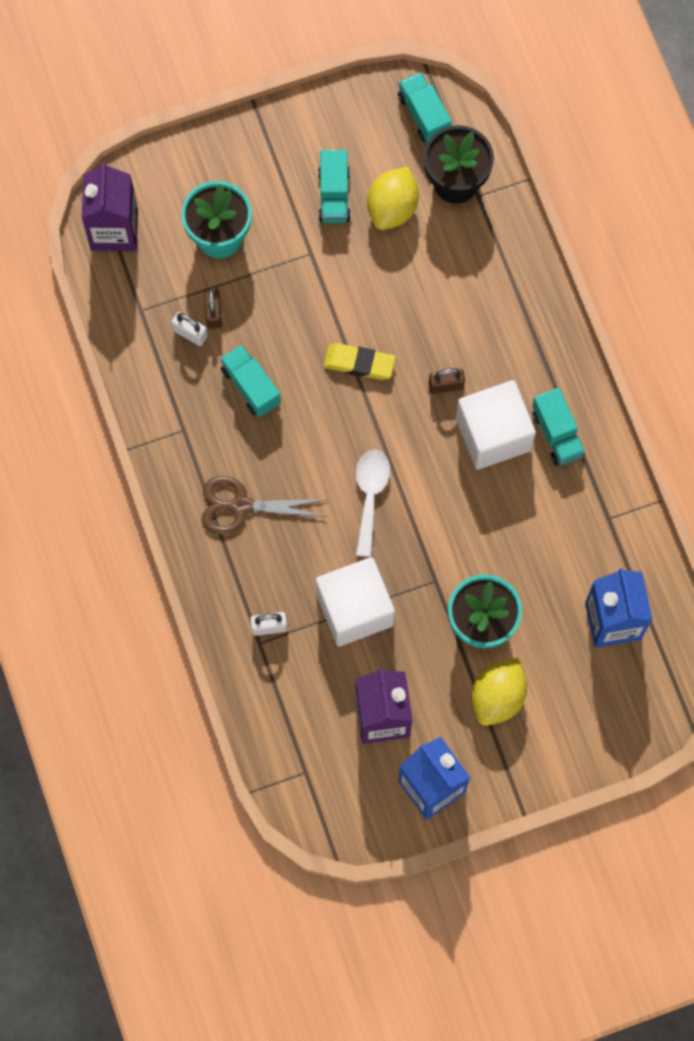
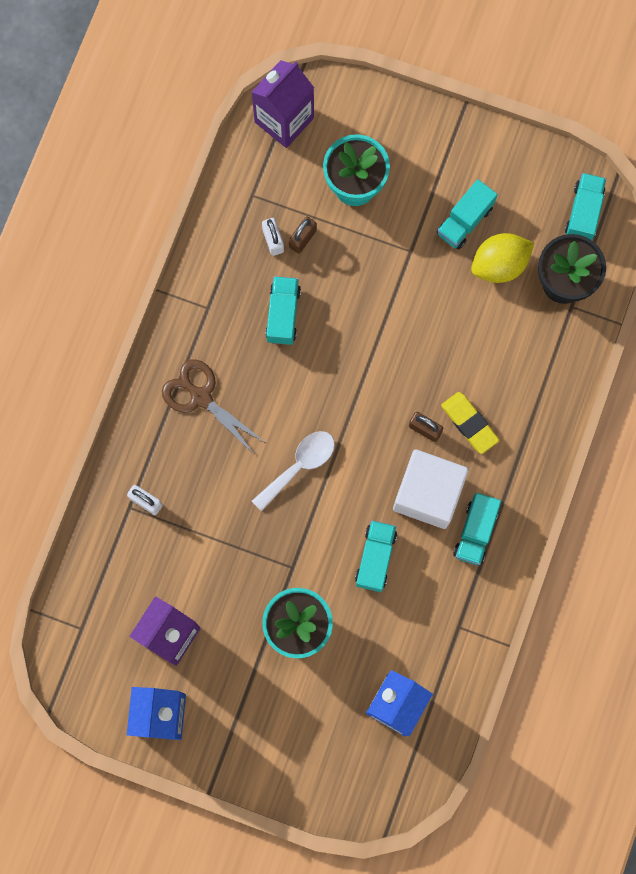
camera: 40 degrees right, 5 degrees up
(355, 609) = (217, 539): white cube -> none
(359, 363) = (375, 361): yellow eraser -> yellow eraser (469, 423)
(495, 519) = (375, 558): none -> turquoise truck
(497, 697) = (264, 690): yellow lemon -> none

